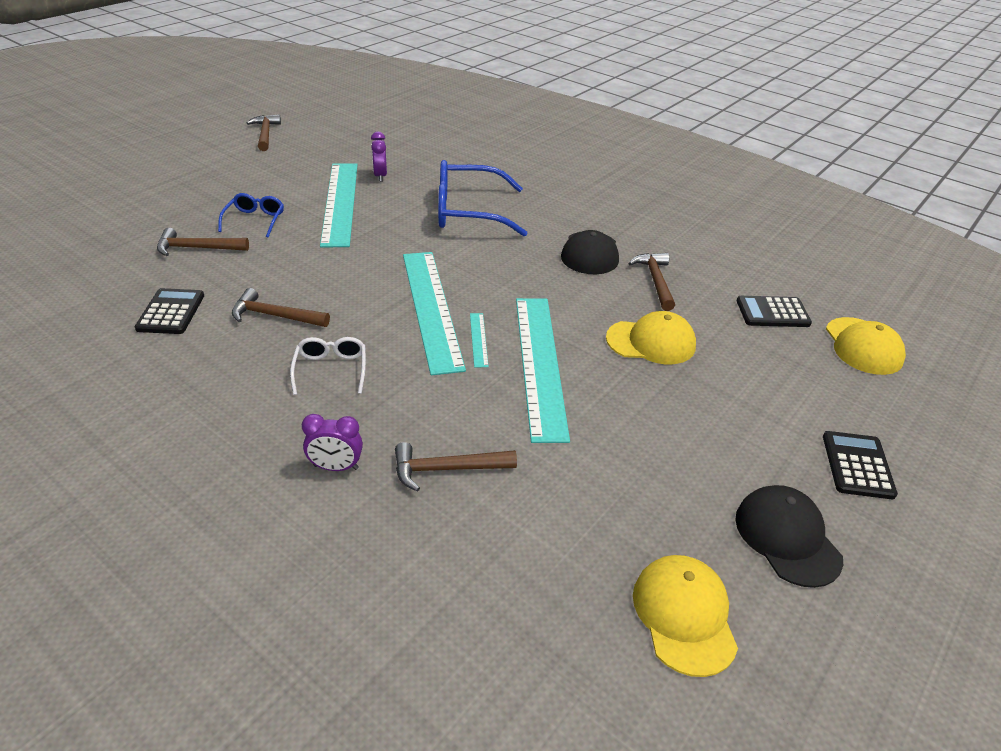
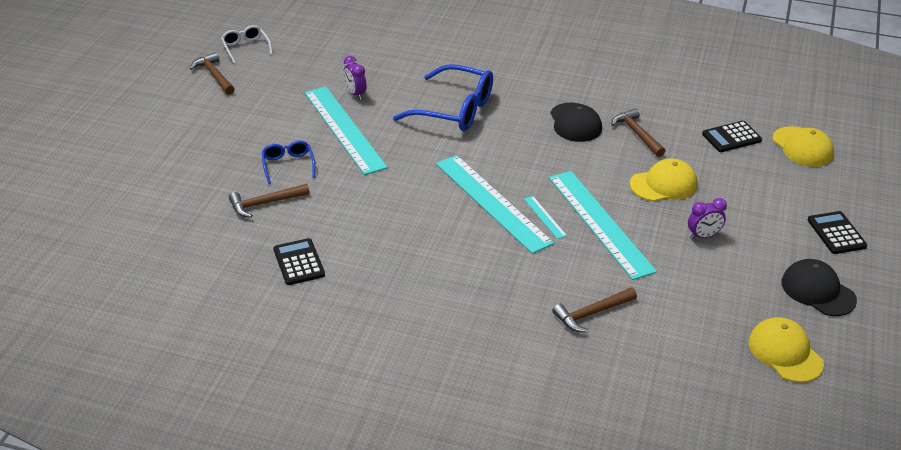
camera: 20 degrees left, 0 degrees up
(275, 316) = (382, 242): brown hammer -> none
(331, 369) = (459, 270): white glasses -> white glasses (245, 47)
(336, 467) = (520, 335): purple clock -> purple clock (703, 236)
(468, 212) = (455, 110): blue glasses -> blue glasses turned 135 degrees counterclockwise

